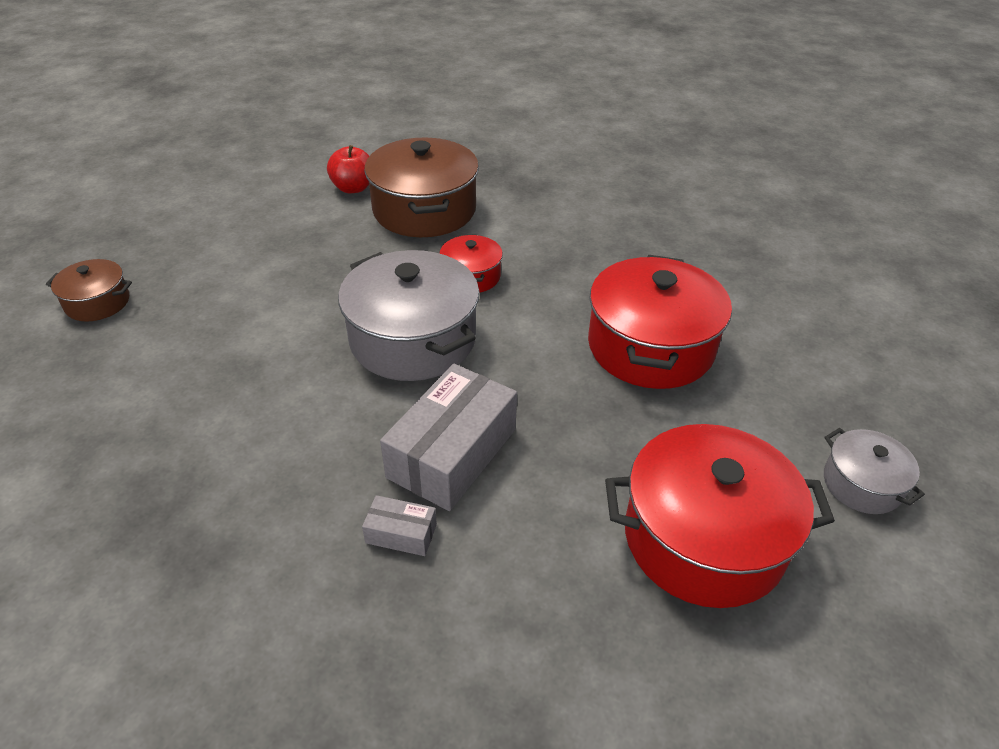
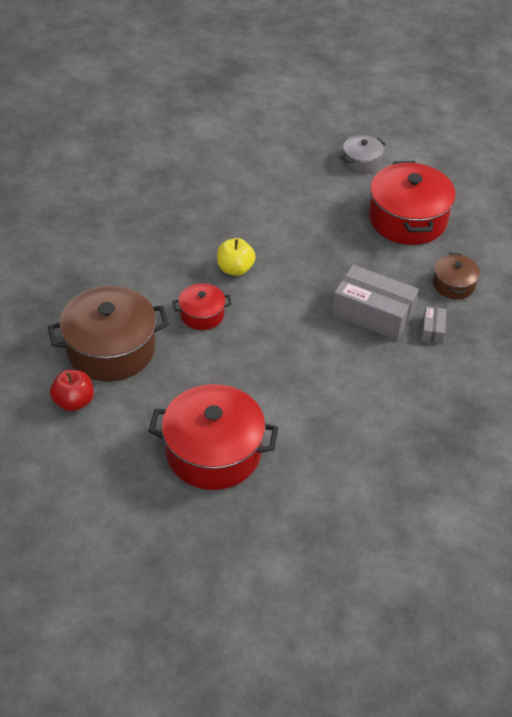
camera: 95 degrees left, 5 degrees up
(97, 302) = (257, 543): brown pot -> brown pot (453, 285)
(413, 339) = (276, 340): grey pot -> none
(558, 308) = (235, 269): none -> yellow apple
(650, 346) = (268, 228): red pot -> red pot (213, 452)

